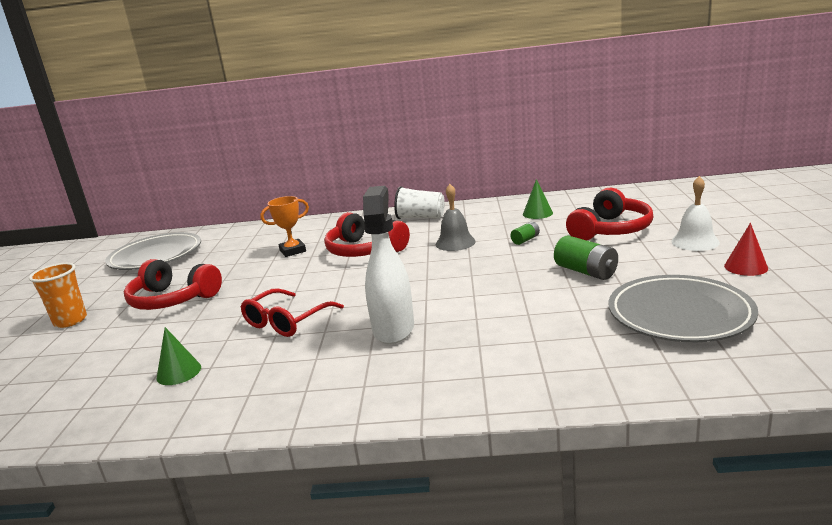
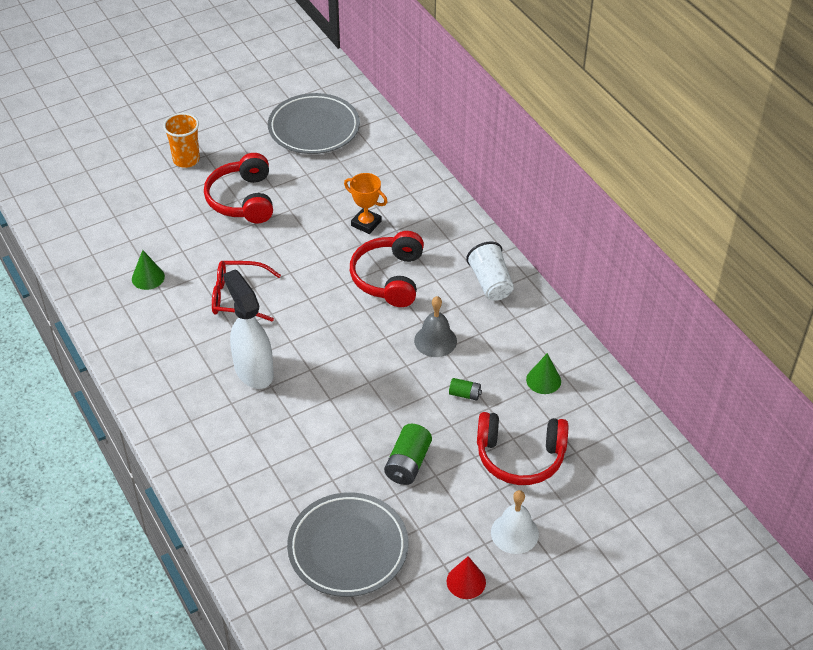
camera: 55 degrees right, 25 degrees up
(393, 329) = (253, 370): white spray bottle -> white spray bottle turned 90 degrees counterclockwise

